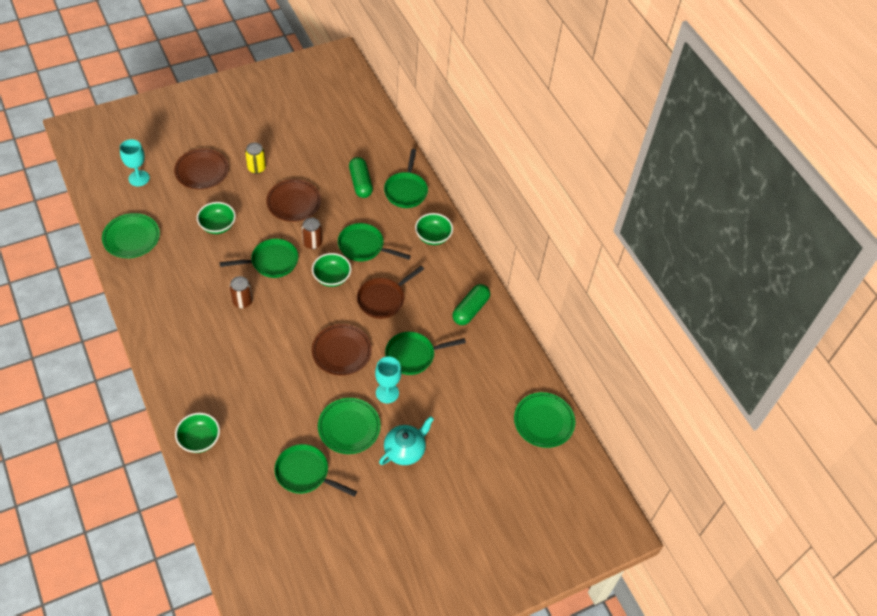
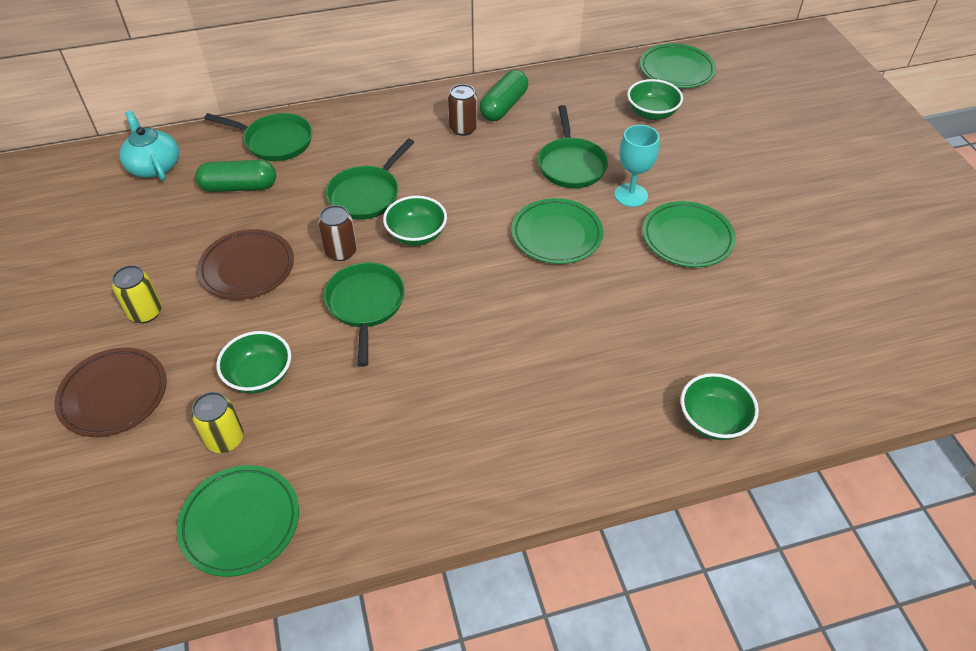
camera: 75 degrees left, 5 degrees down
(139, 178) = (80, 507): turquoise goblet -> none
(177, 221) = (225, 439): none -> yellow can
(242, 301) = (440, 348): brown can -> brown can (463, 128)
(305, 473) = (765, 291): green pan -> none
(341, 351) = (556, 235): brown plate -> green plate
(383, 299) = (470, 183): brown pan -> none
(405, 450) = (720, 187): turquoise teapot -> turquoise teapot (154, 166)
(433, 236) = (370, 125): green bowl -> green bowl (651, 113)
(470, 310) = (504, 106): green capsule -> green capsule turned 75 degrees clockwise

